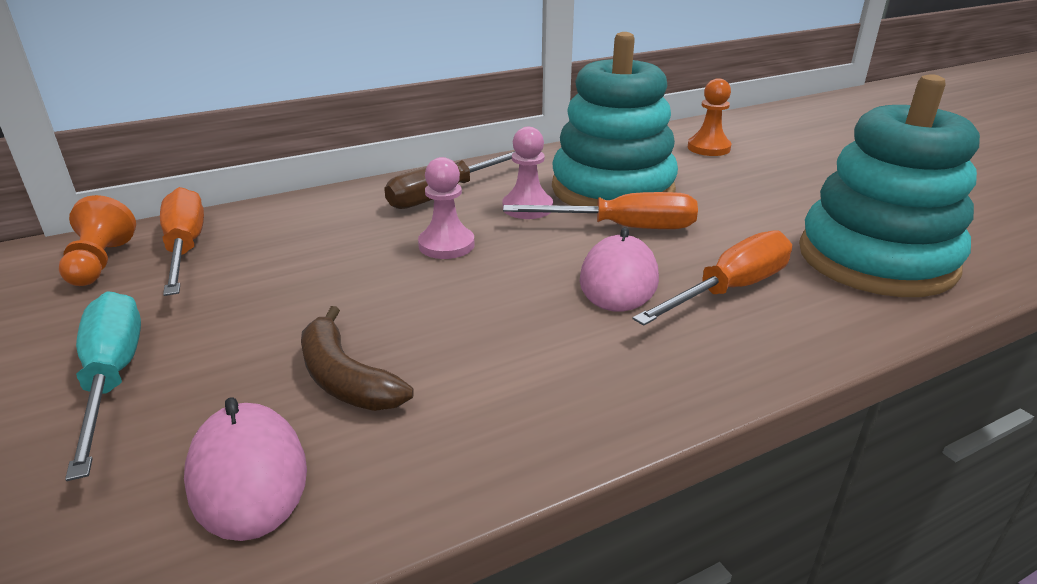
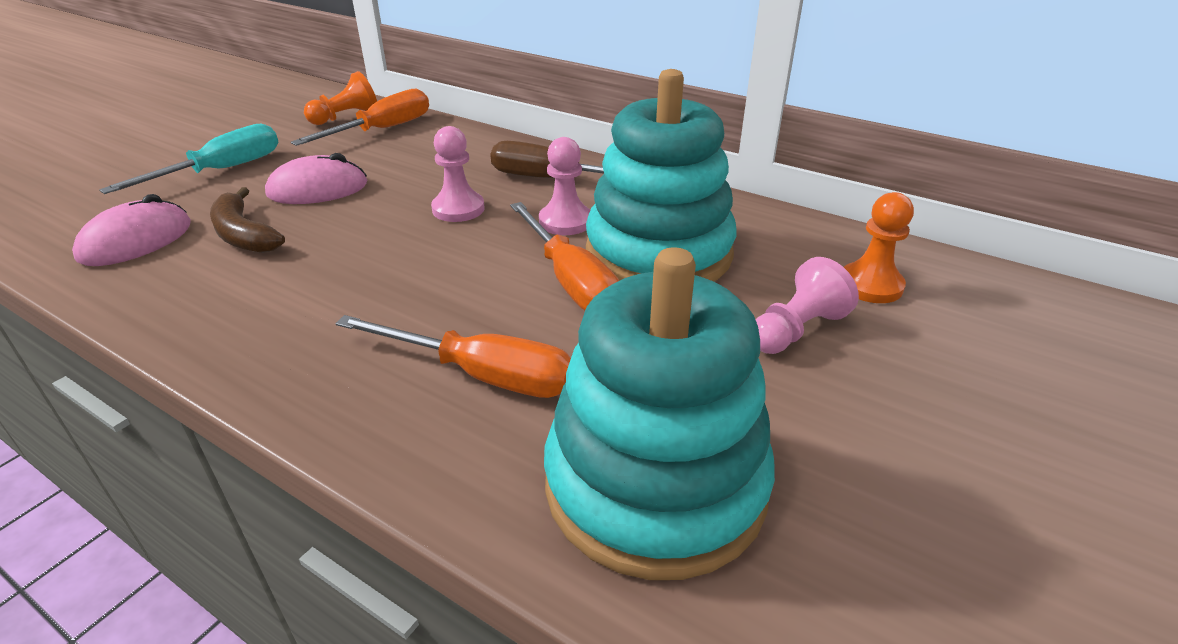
camera: 60 degrees right, 5 degrees up
(345, 378) = (244, 235): brown banana -> brown banana turned 60 degrees counterclockwise
(618, 280) = (455, 304): pink mouse -> pink mouse (318, 189)
(742, 179) = (796, 330): none -> pink pawn

